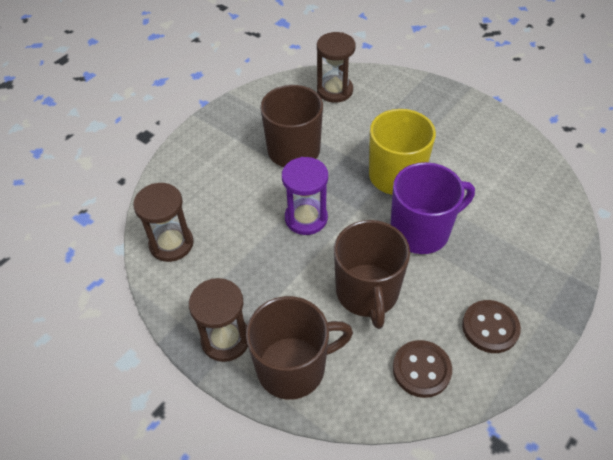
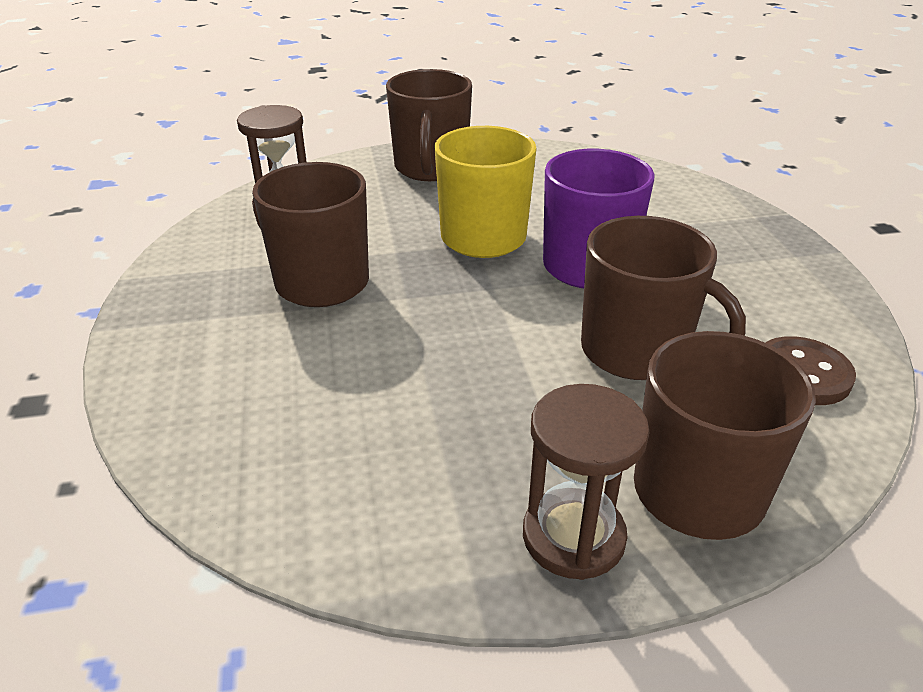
camera: 50 degrees left, 15 degrees down
(171, 244) = (301, 495): brown hourglass -> none
(306, 218) = (449, 334): purple hourglass -> none
(437, 110) = (431, 168): none -> brown mug
(490, 327) = (781, 295): brown button -> none

